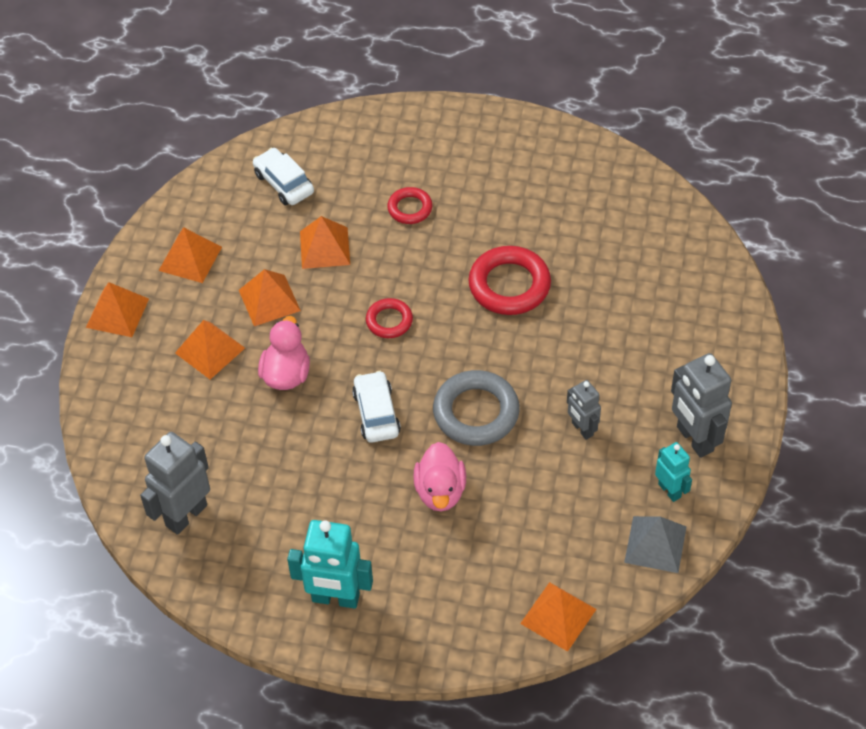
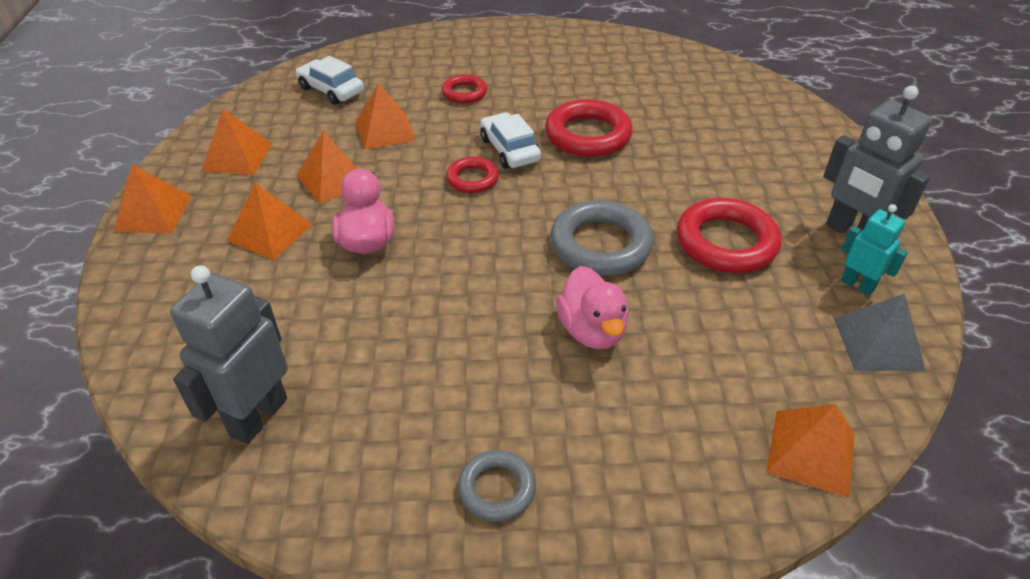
camera: 15 degrees left, 10 degrees down
(335, 598) = (497, 489): turquoise robot -> grey ring
(376, 413) = (485, 263): white car -> white car (509, 150)
(582, 429) = (726, 242): grey robot -> red ring

